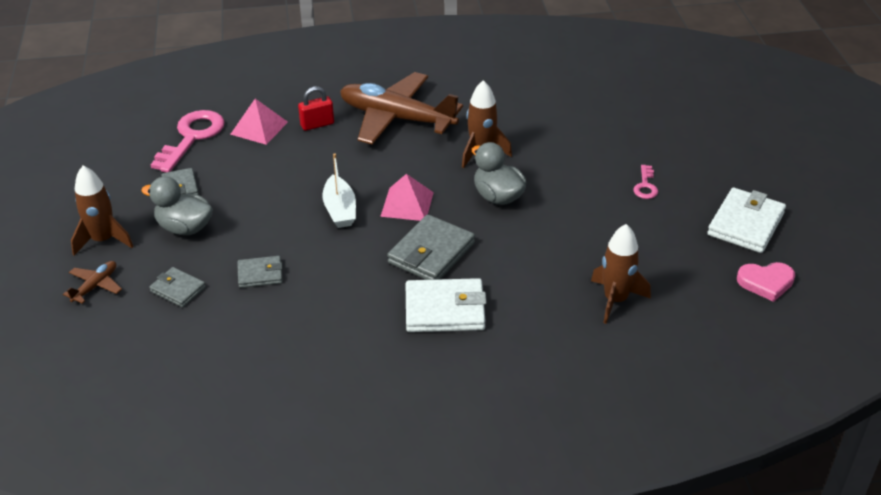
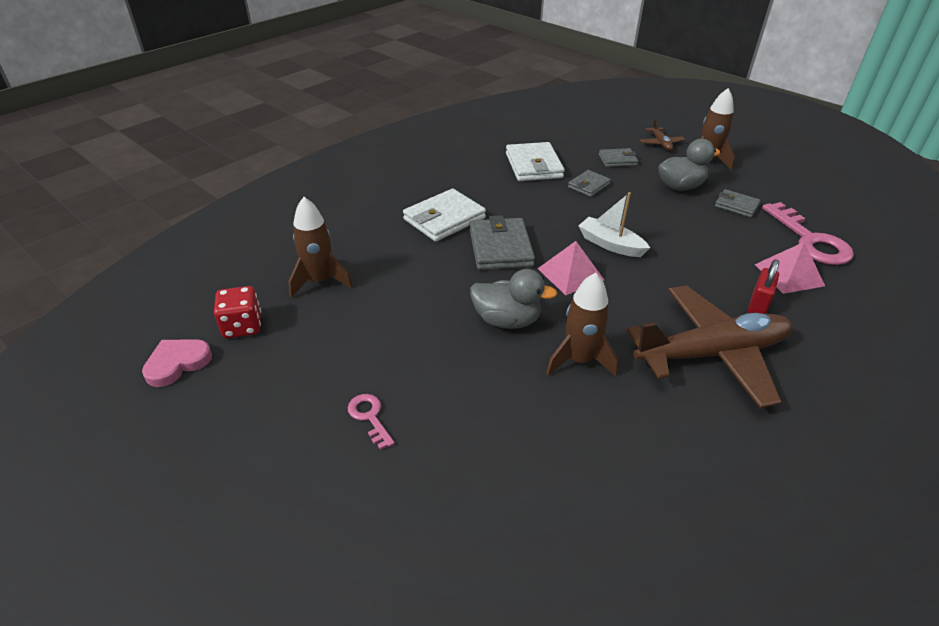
camera: 140 degrees right, 0 degrees up
(703, 289) = (242, 326): none -> red dice
(745, 224) = (221, 427): white wallet -> white wallet (533, 166)

